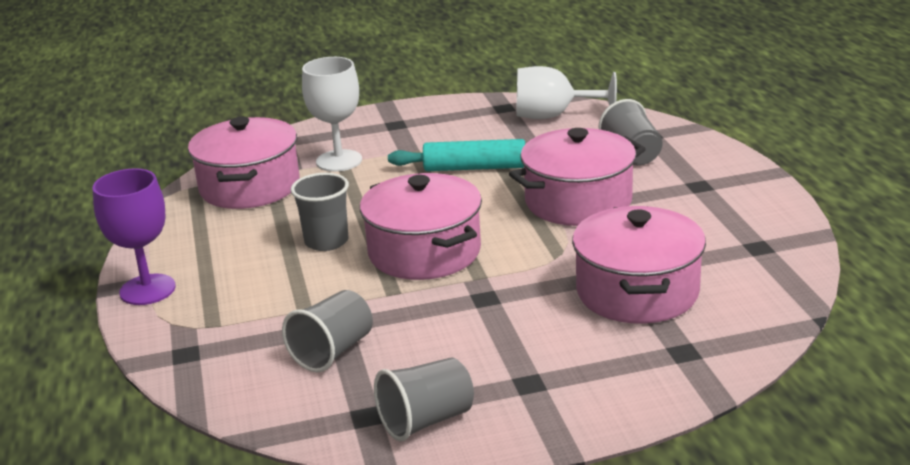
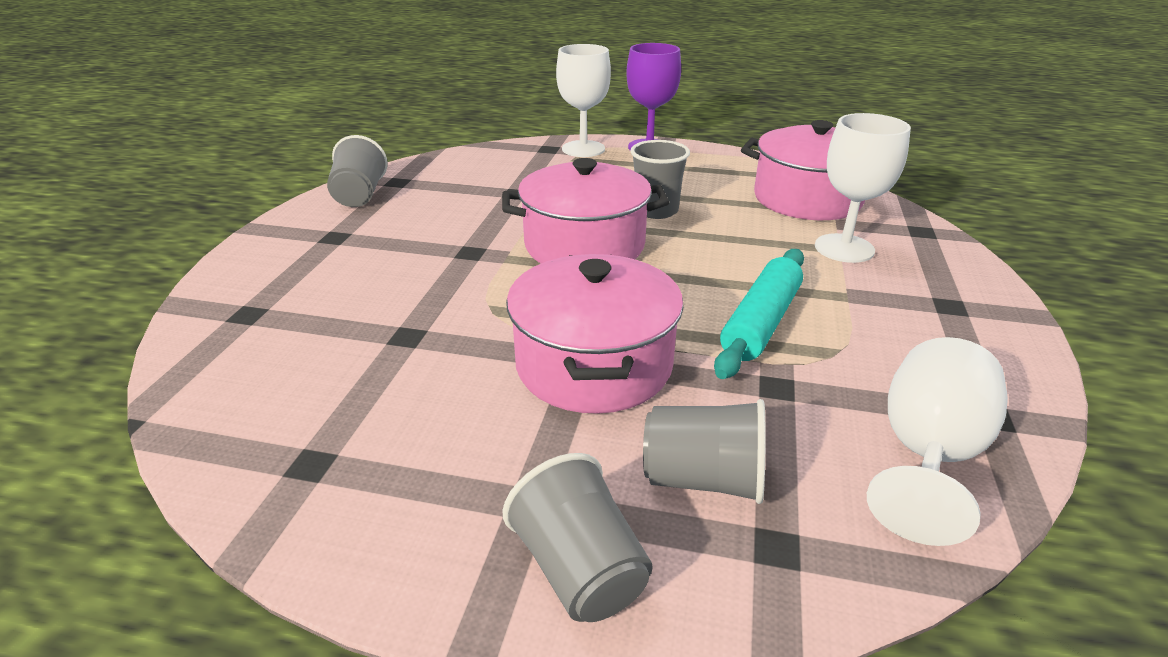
camera: 115 degrees right, 5 degrees up
(175, 329) = (583, 149): none -> white goblet
(333, 351) = (483, 185): grey cup -> grey cup (579, 569)
(637, 292) = (363, 327): pink pot -> none

